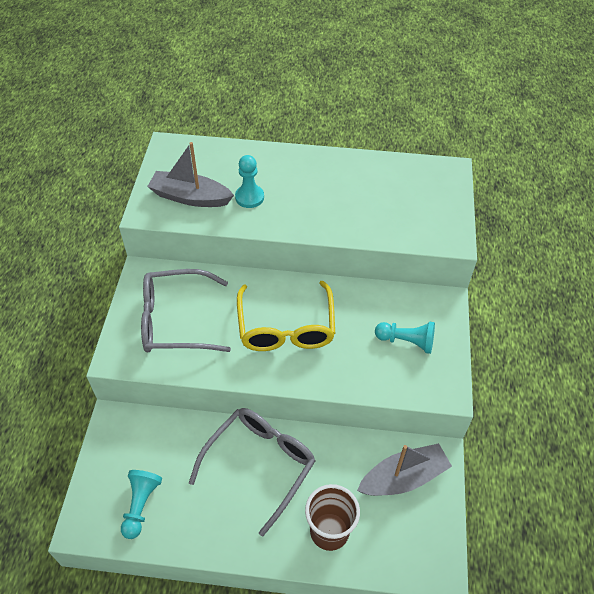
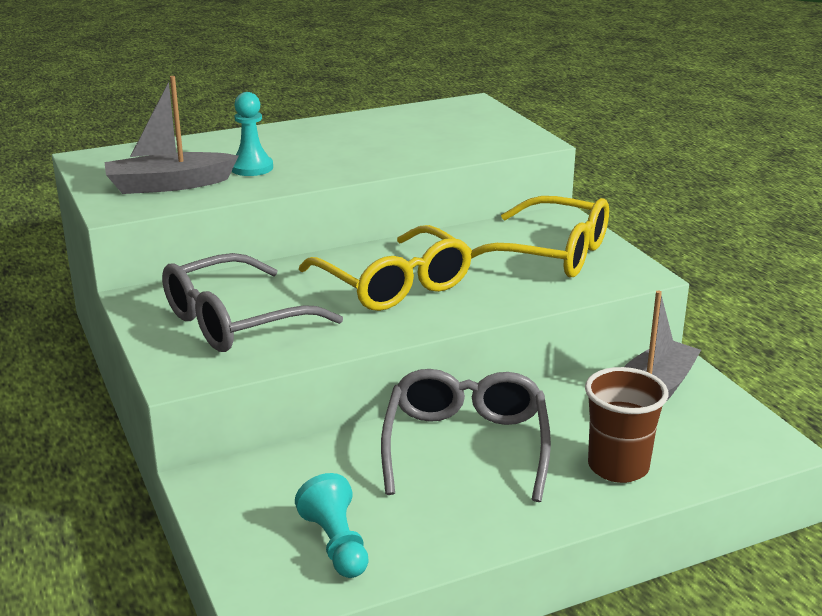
camera: 30 degrees left, 25 degrees down
(406, 341) = (552, 254): turquoise pawn -> yellow glasses

